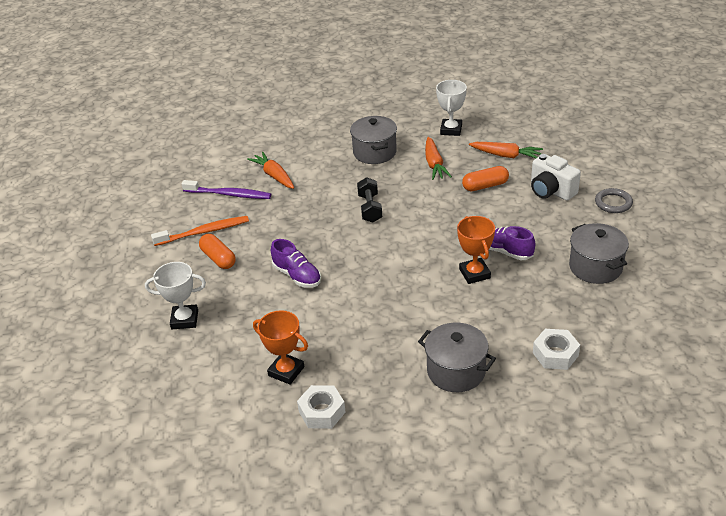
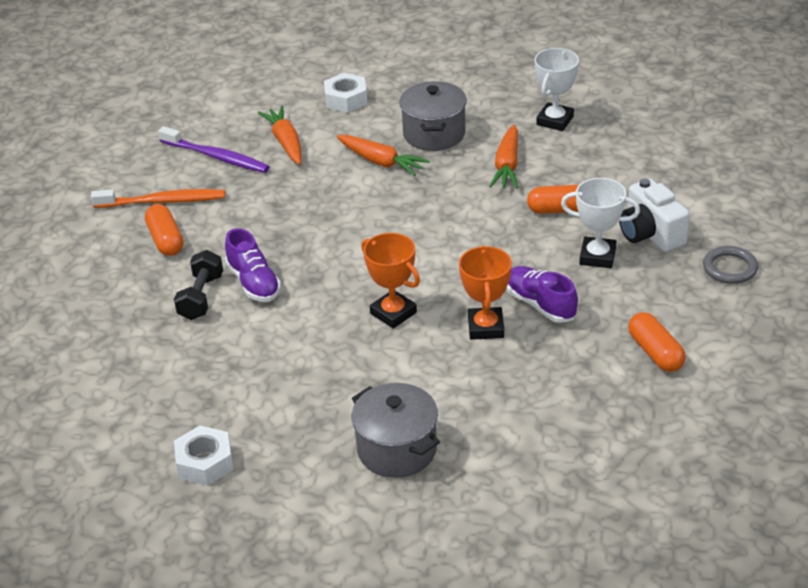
camera: 15 degrees right, 0 degrees up
(185, 320) = (90, 311): white trophy -> white trophy (597, 256)
(286, 371) = (184, 402): orange trophy -> orange trophy (393, 313)
(370, 208) = (390, 211): black dumbbell -> black dumbbell (201, 297)
(506, 155) = (613, 171): orange carrot -> orange carrot (381, 162)
(555, 354) = (538, 456): white nut -> white nut (346, 99)
(595, 267) = (655, 352): grey pot -> orange capsule

